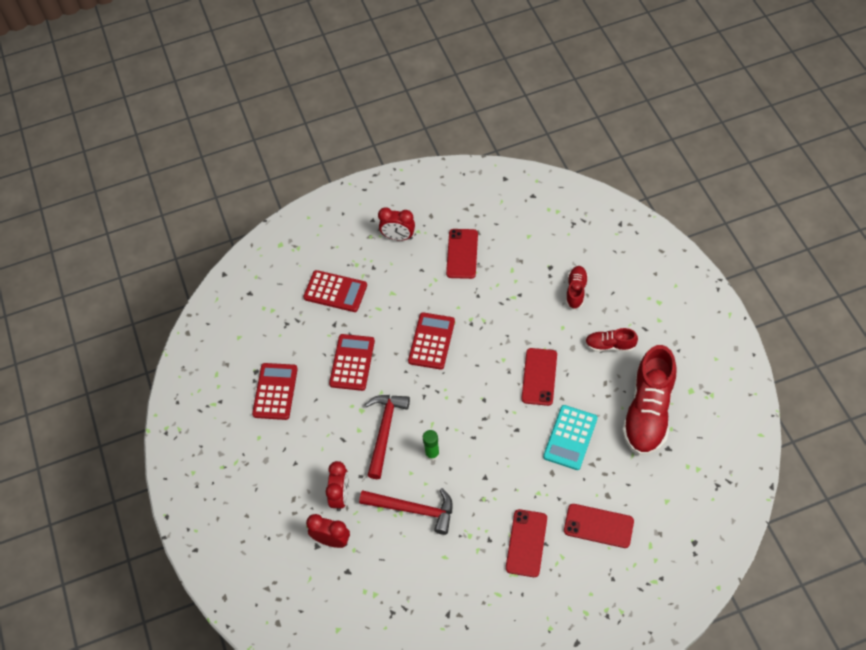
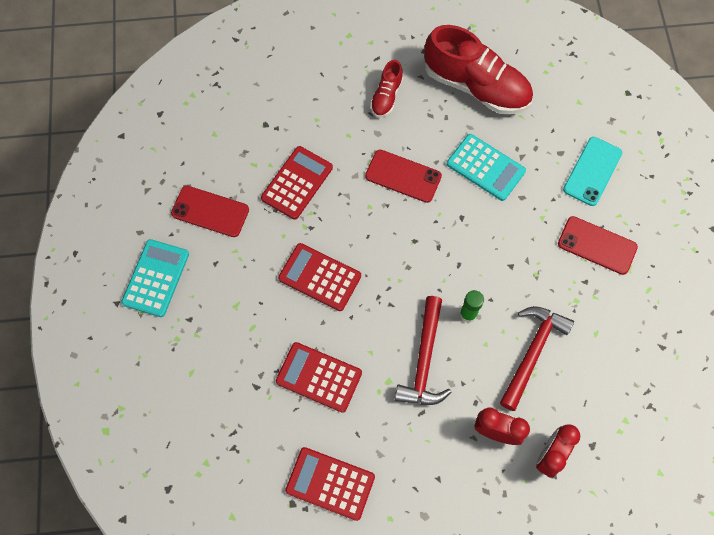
camera: 80 degrees left, 10 degrees up
(335, 291) = (207, 374): red calculator -> red calculator (297, 183)
(384, 431) = (424, 360): red hammer -> red hammer turned 105 degrees counterclockwise
(398, 237) = (156, 278): red clock -> turquoise calculator
(576, 291) = (306, 108): red shoe -> none
(598, 526) = (592, 171): red phone -> turquoise phone

